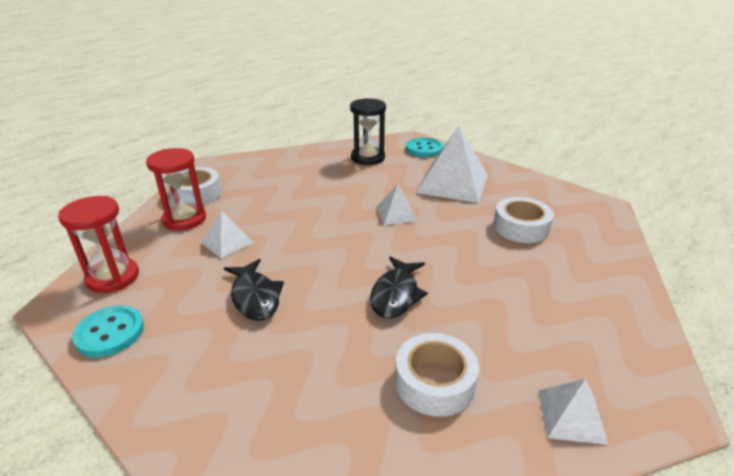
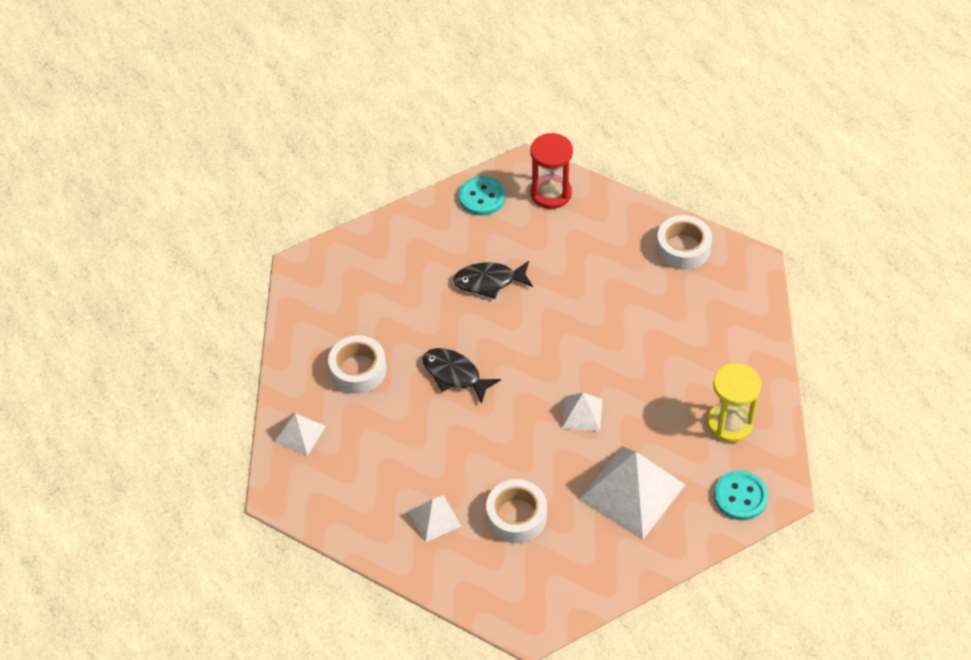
camera: 110 degrees right, 20 degrees up
(184, 219) = (630, 238): red hourglass -> none
(227, 242) = (577, 268): white pyramid -> white pyramid (434, 518)
(368, 158) = (730, 423): black hourglass -> yellow hourglass

